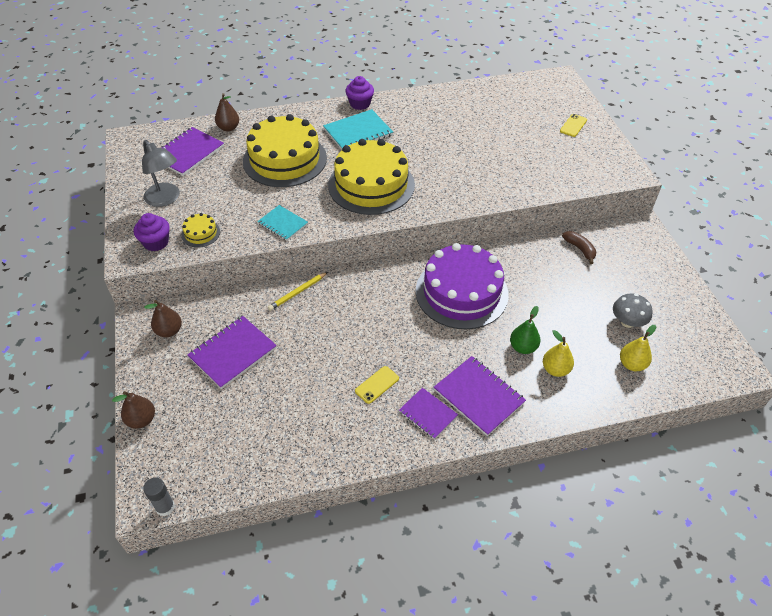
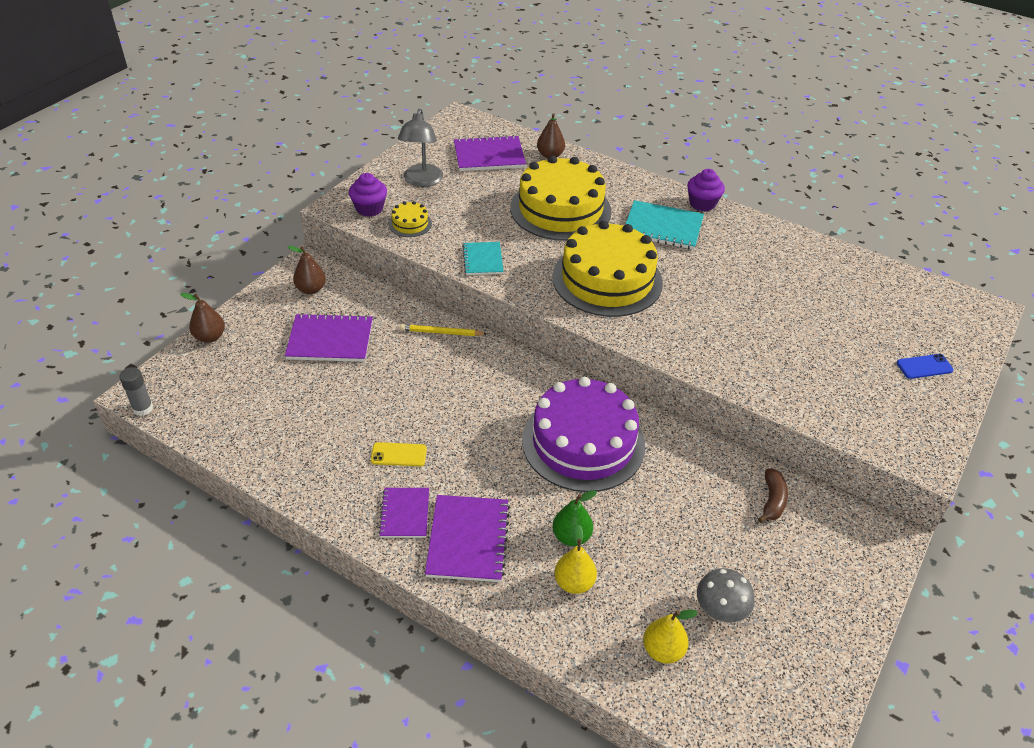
camera: 45 degrees right, 5 degrees down
(573, 125) = (924, 366): yellow phone -> blue phone

